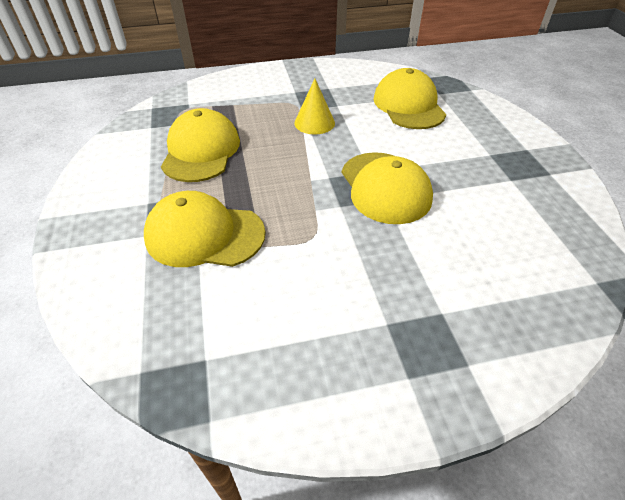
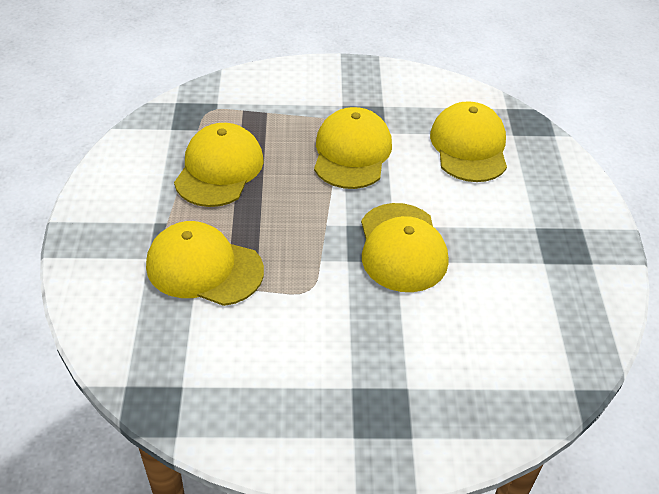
camera: 10 degrees right, 0 degrees up
(314, 123) = (352, 152): yellow cone -> yellow cap

